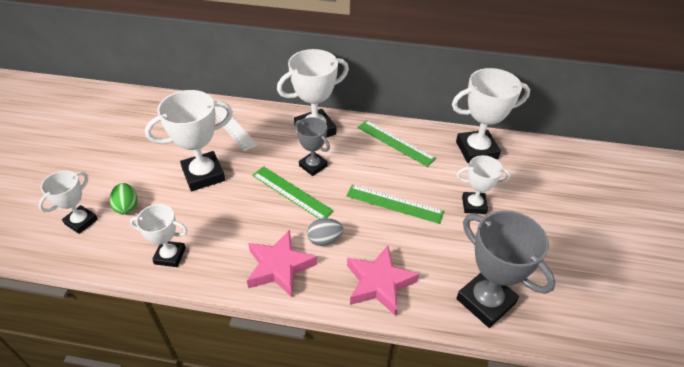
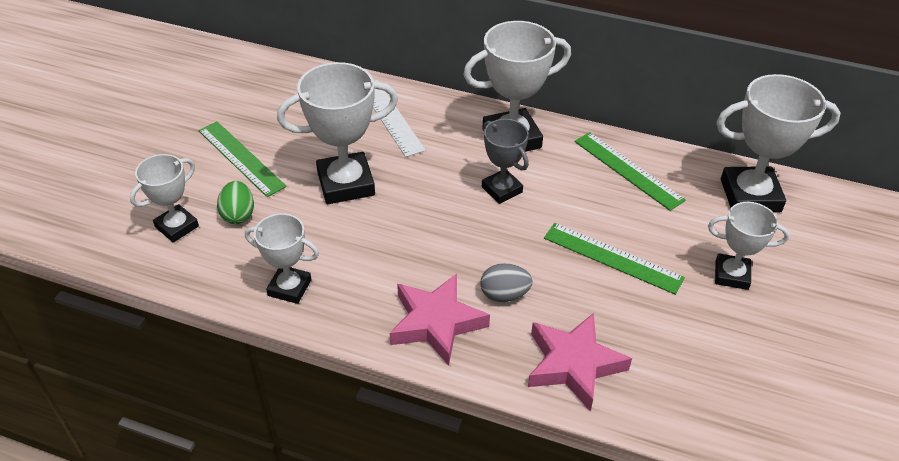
camera: 10 degrees right, 0 degrees up
(291, 193) = (466, 224): green ruler -> green ruler (241, 158)
(485, 301) = (724, 411): grey trophy -> none

